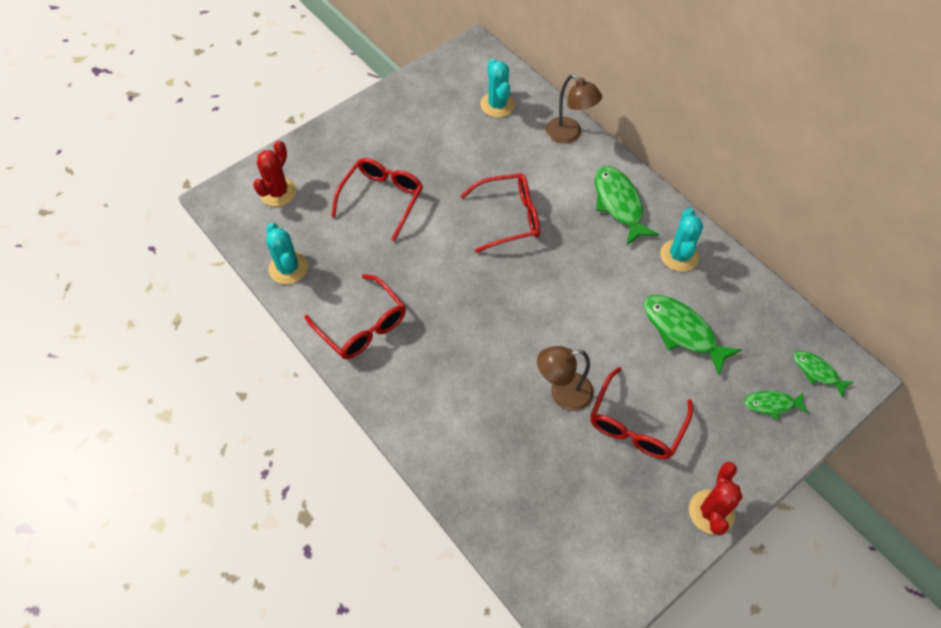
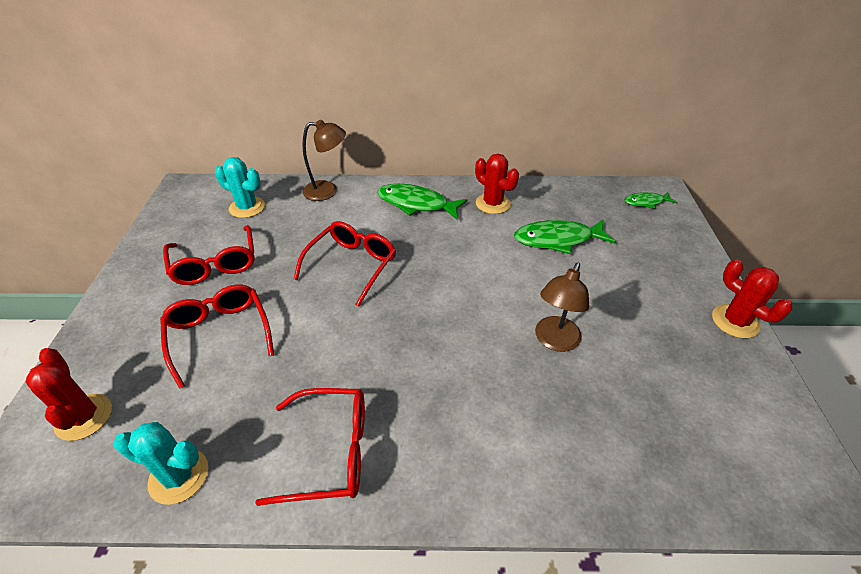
camera: 50 degrees left, 15 degrees down
(636, 423) = (620, 314): red glasses -> red glasses (215, 264)
(679, 255) = (493, 204): turquoise cactus -> red cactus
(771, 404) = (657, 235): green fish -> none

